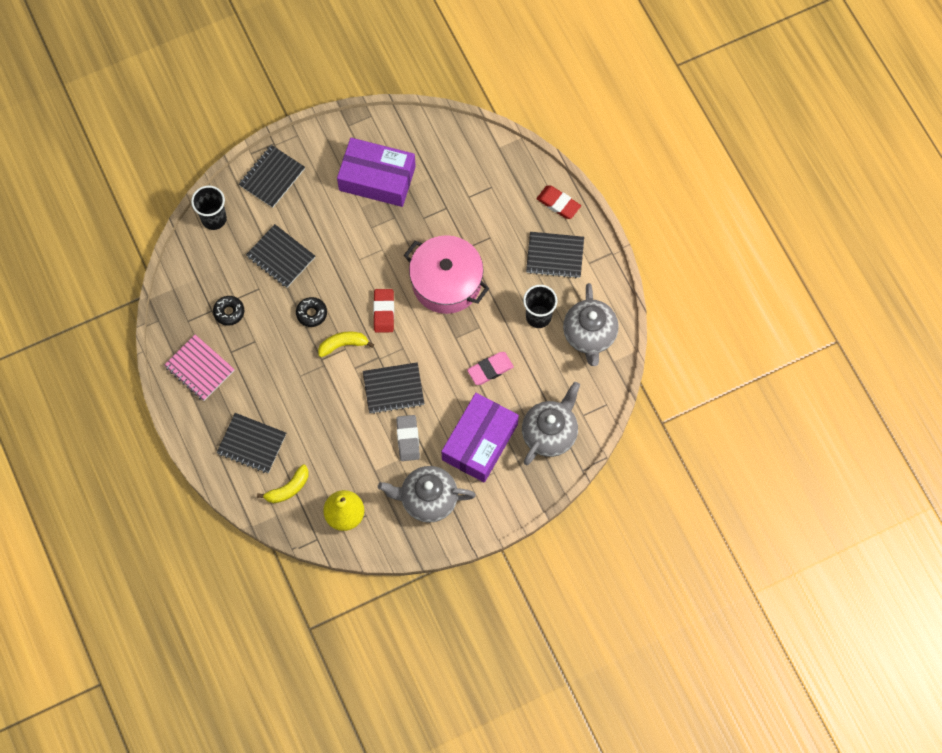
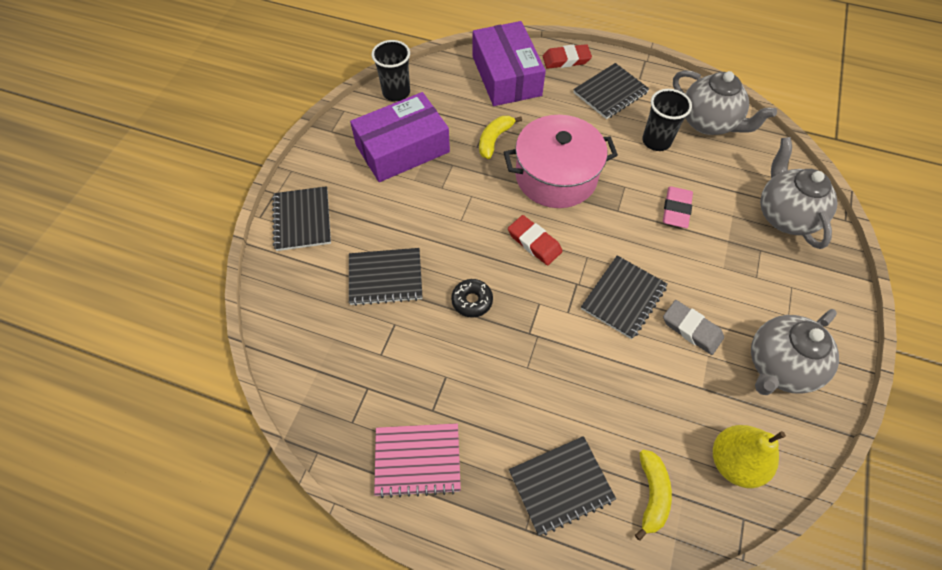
camera: 45 degrees left, 10 degrees down
(214, 219) = (279, 300): black cup -> black cup (396, 92)
(229, 312) = (388, 373): black donut -> none
(343, 344) = (533, 301): yellow banana -> yellow banana (494, 139)
(480, 442) = (747, 273): purple box -> purple box (506, 76)

